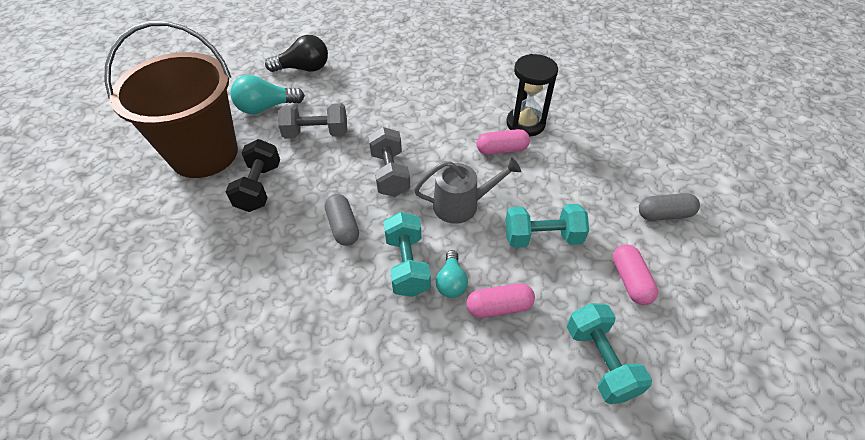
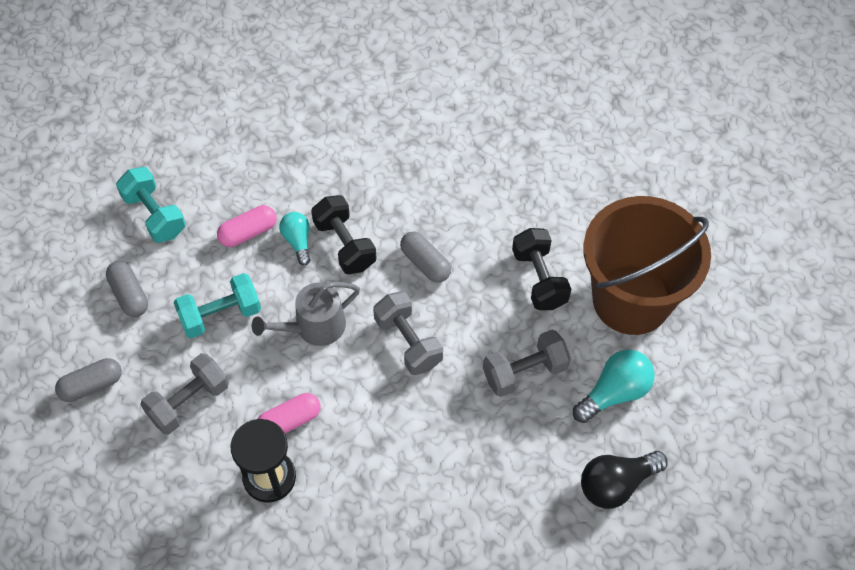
camera: 160 degrees right, 10 degrees up
(407, 265) = (344, 244): turquoise dumbbell -> black dumbbell
(579, 181) = (188, 402): none -> grey dumbbell
(630, 281) = (129, 295): pink capsule -> grey capsule

